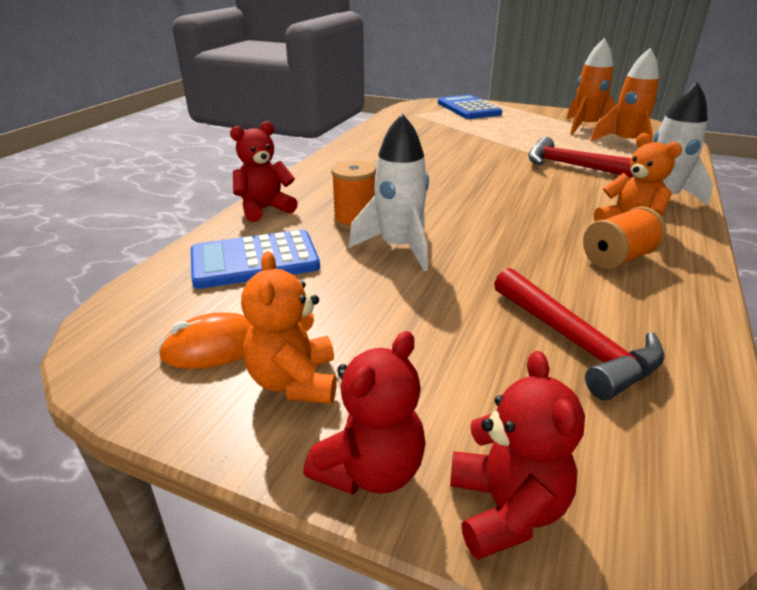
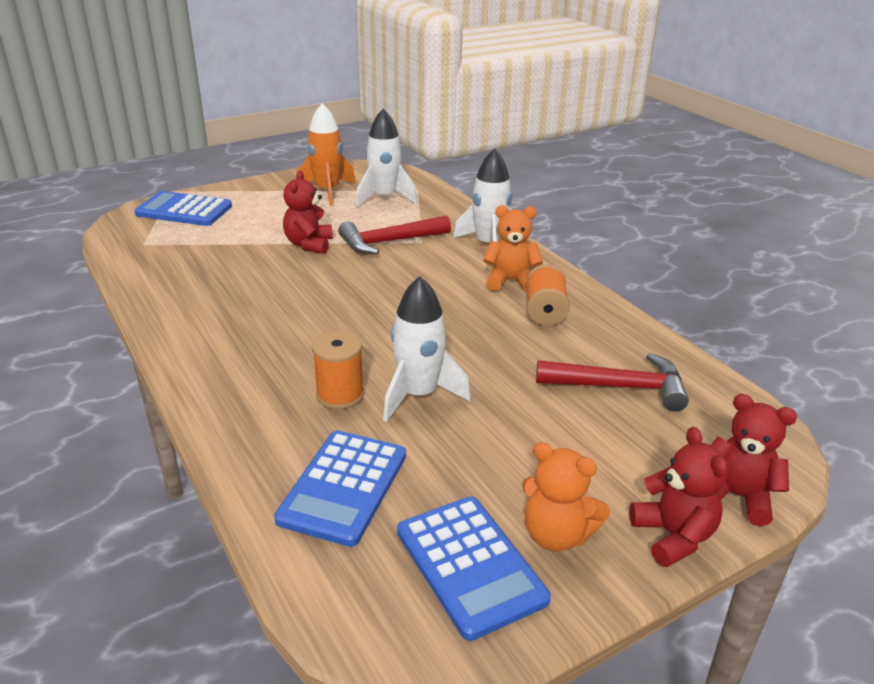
camera: 55 degrees left, 0 degrees up
(214, 347) = (470, 565): orange mouse -> blue calculator
(265, 209) = (238, 439): red teddy bear -> red teddy bear (309, 245)
(625, 143) = (384, 198): orange rocket -> white rocket

